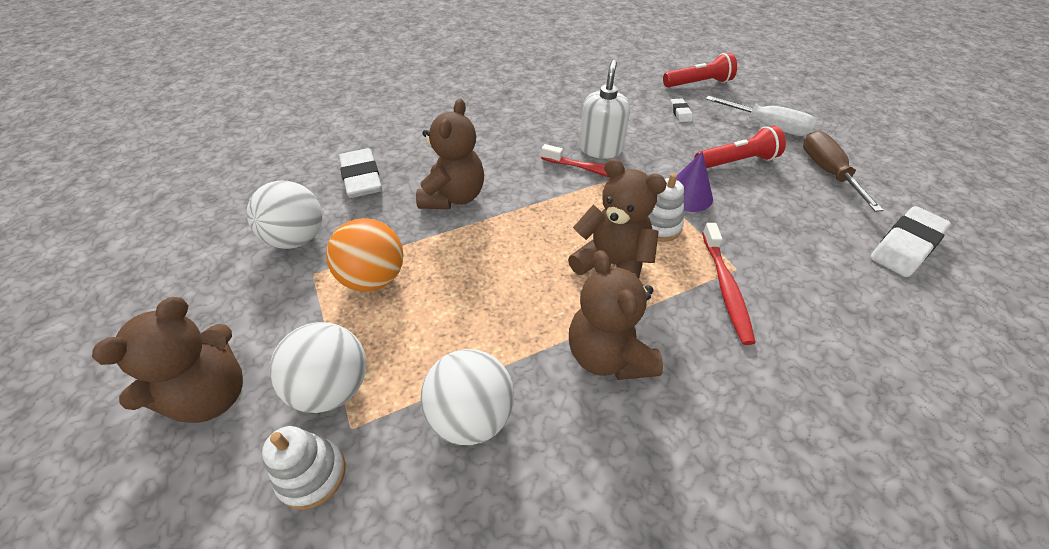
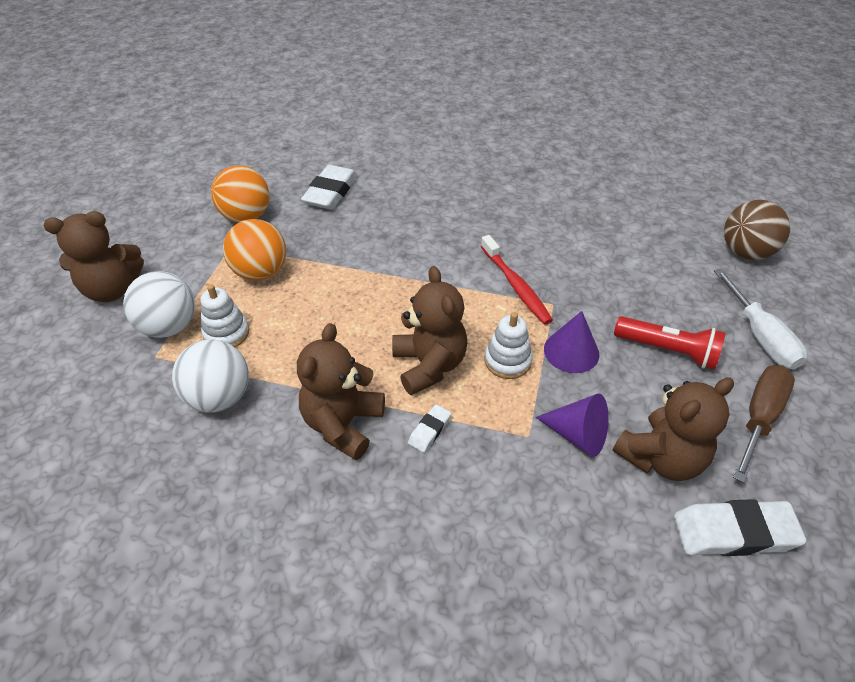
camera: 40 degrees right, 0 degrees up
(297, 239) = (246, 216): white ball -> orange ball
(312, 475) = (113, 367): white stacking toy -> white stacking toy (226, 333)
(453, 197) = (376, 243): brown teddy bear -> brown teddy bear (661, 458)
(600, 149) = (546, 266): white soap dispenser -> none
(680, 113) = (678, 272): white eraser -> white eraser (429, 430)
(698, 83) = (745, 252): red flashlight -> brown ball
(725, 287) = (496, 442): red toothbrush -> none
(761, 247) = (577, 435): none -> purple cone

